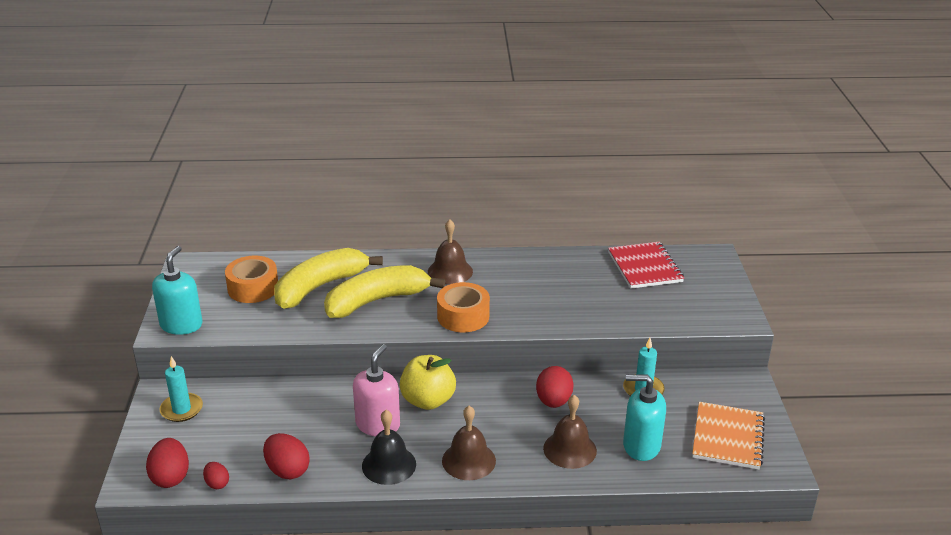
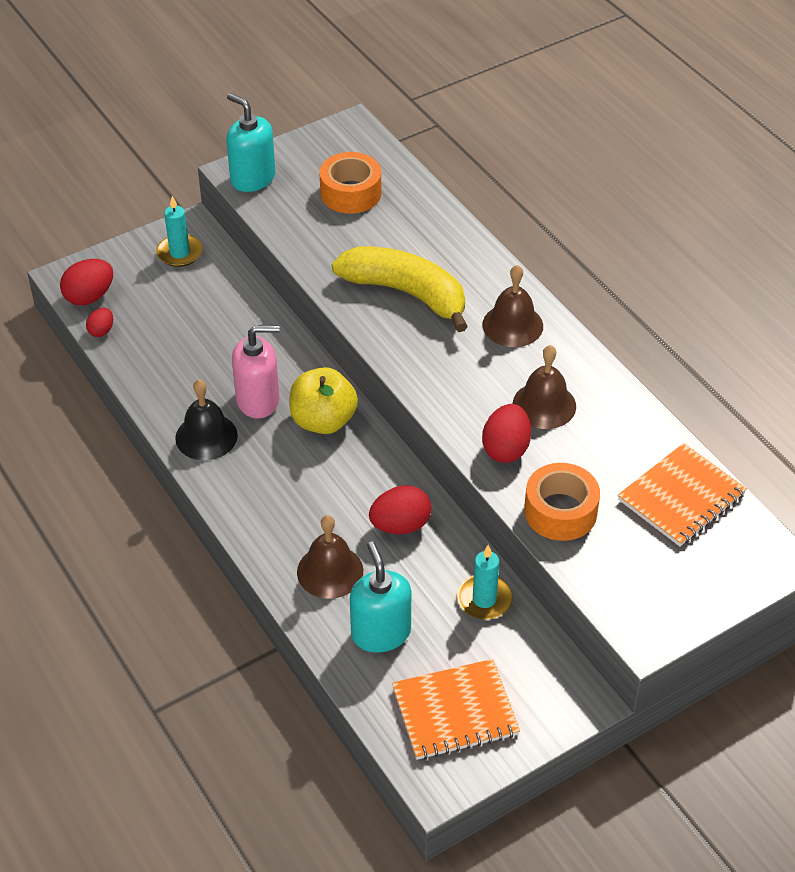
camera: 60 degrees right, 15 degrees up
(181, 325) = (252, 178): turquoise soap dispenser -> turquoise soap dispenser turned 120 degrees counterclockwise
(287, 470) = (149, 368): red egg -> red egg (506, 449)
(320, 287) = (394, 239): yellow banana -> none
(463, 316) = (435, 374): orange tape -> orange tape (560, 511)
(468, 460) = (254, 495): brown bell -> brown bell (544, 405)
(645, 267) = (681, 497): red notebook -> orange notebook

